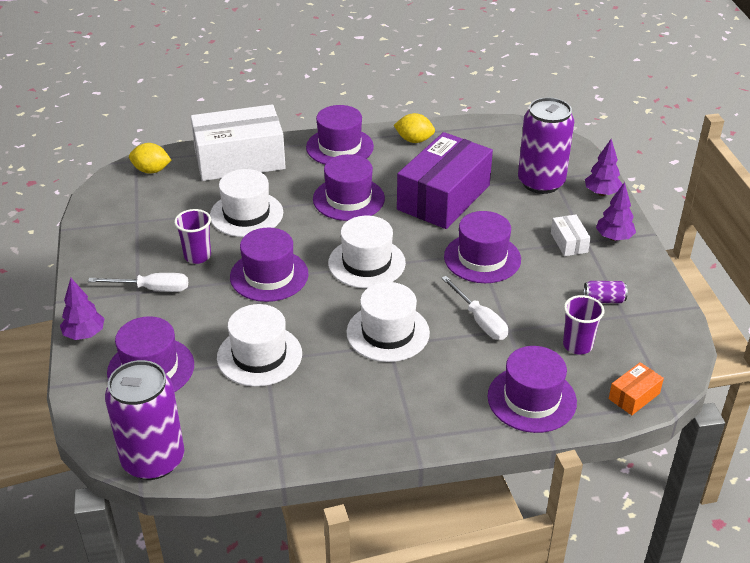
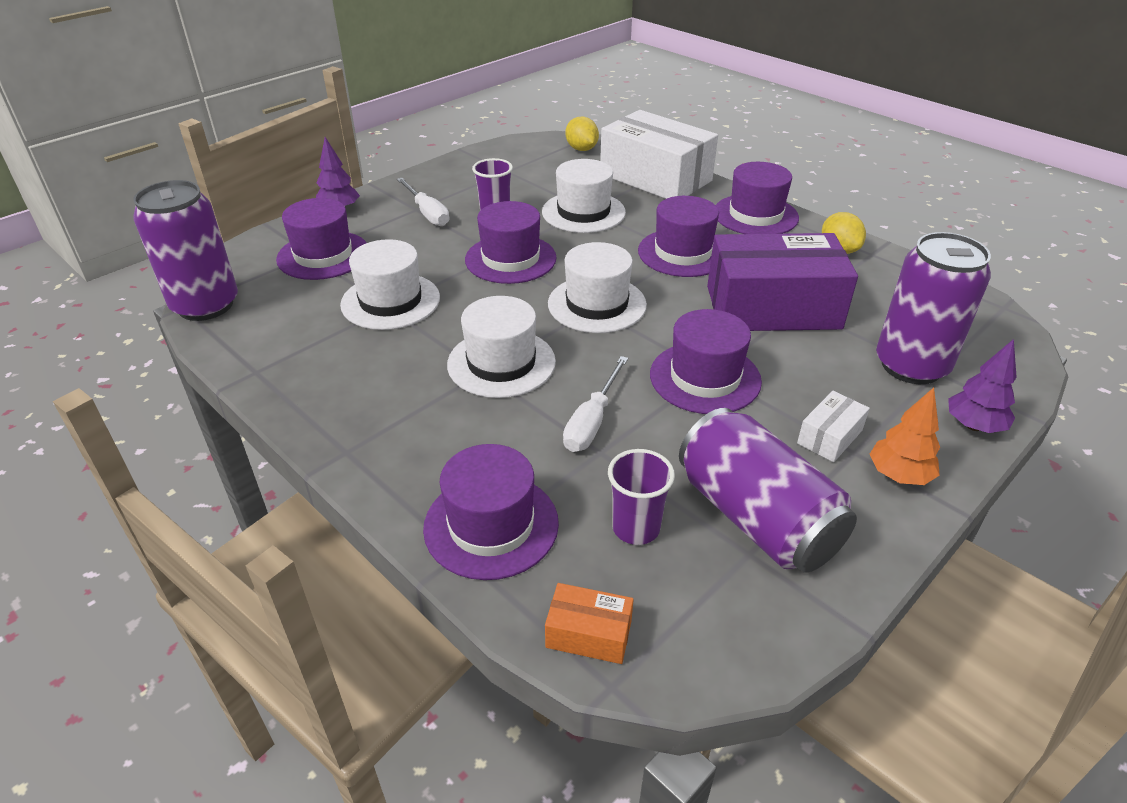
camera: 55 degrees right, 0 degrees up
(603, 300) = (756, 517): purple can -> purple can, size x2.47
(614, 238) = (898, 475): purple tree -> orange tree

